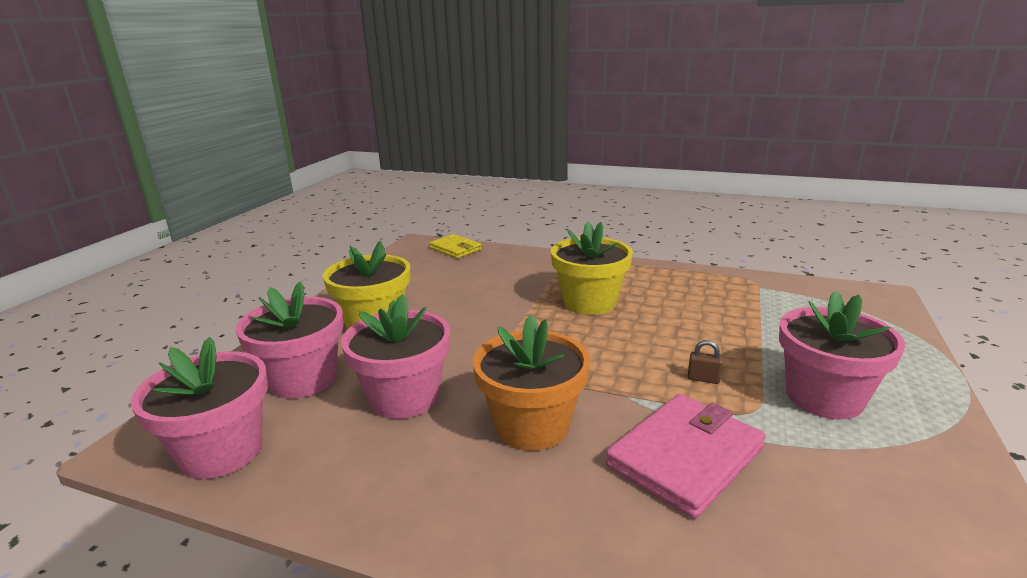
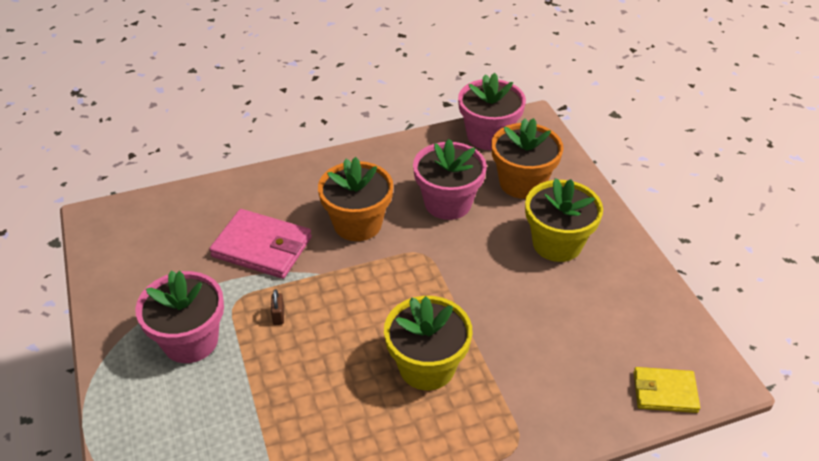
camera: 140 degrees right, 20 degrees up
(303, 379) = (522, 183): pink flower pot -> orange flower pot
(685, 457) = (262, 247): pink wallet -> pink wallet turned 75 degrees counterclockwise
(703, 379) = (278, 316): brown padlock -> brown padlock turned 75 degrees counterclockwise

